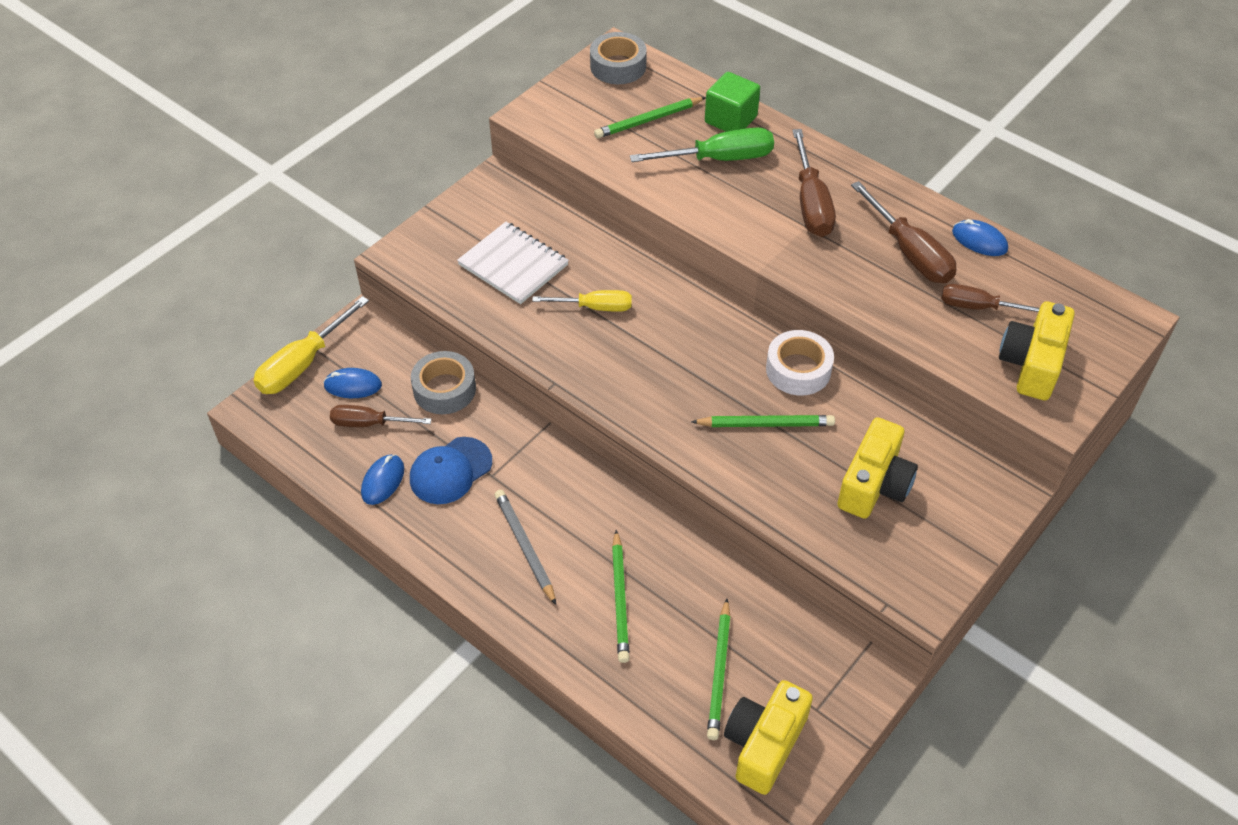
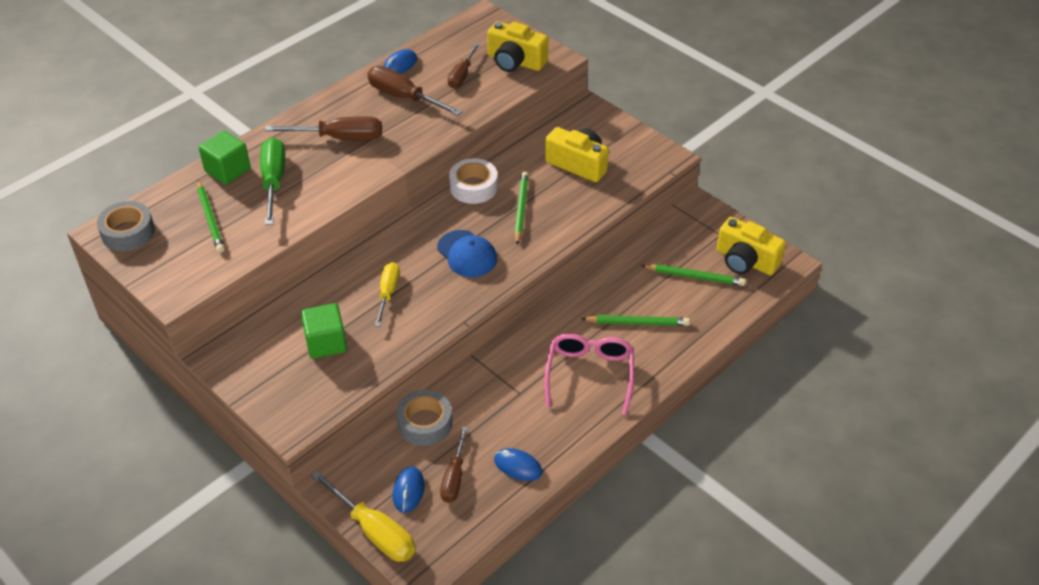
camera: 85 degrees left, 5 degrees down
(450, 471) = (512, 420): blue cap -> blue cap (467, 254)
(513, 265) = (326, 343): white notebook -> green cube
(525, 547) = (589, 374): grey pencil -> pink glasses
(910, 252) = (404, 97): brown screwdriver -> brown screwdriver turned 120 degrees counterclockwise

